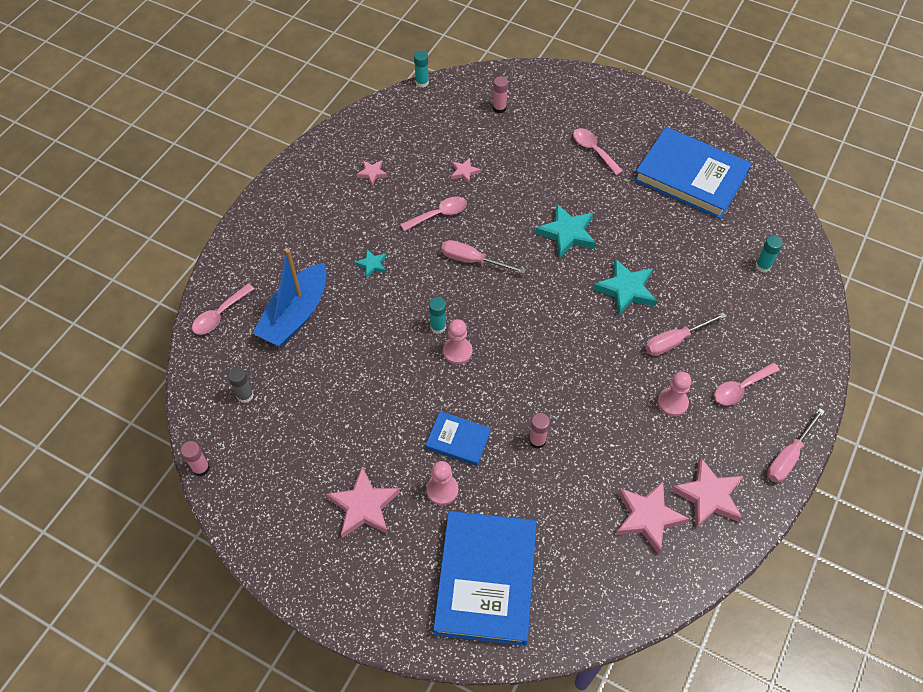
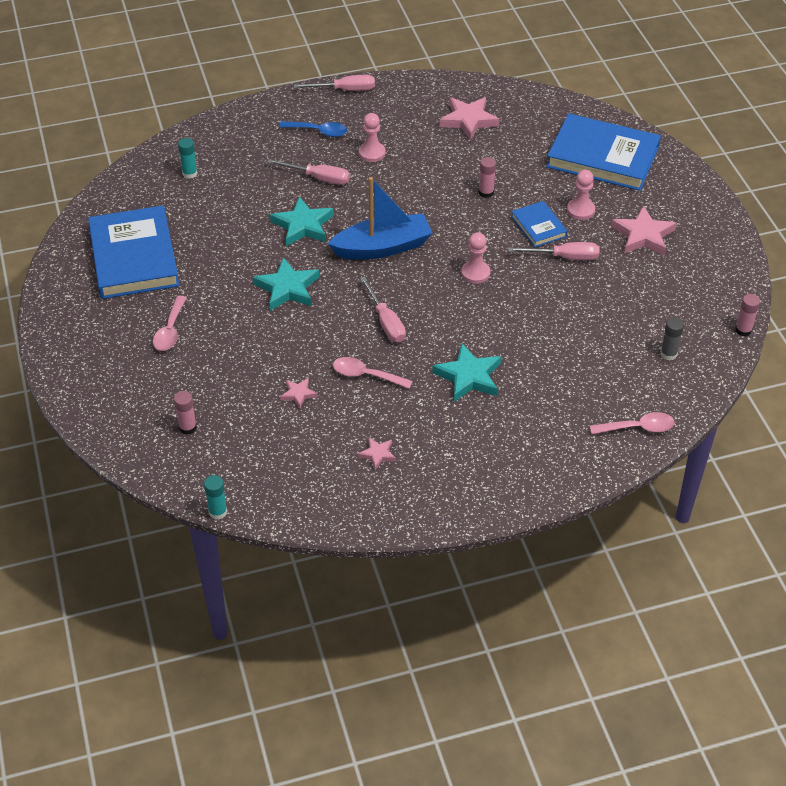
camera: 135 degrees left, 10 degrees down
(295, 315) = (573, 383): blue boat -> blue boat (383, 247)
(372, 265) = (469, 376): turquoise star -> turquoise star, size x1.91
(406, 425) = (564, 257): none -> pink screwdriver
(438, 327) = (470, 297): turquoise glue stick -> none
(486, 579) = (602, 157): blue book -> blue book turned 60 degrees clockwise
(709, 496) = (419, 105): pink star -> none
(740, 388) = (318, 131): pink spoon -> blue spoon

